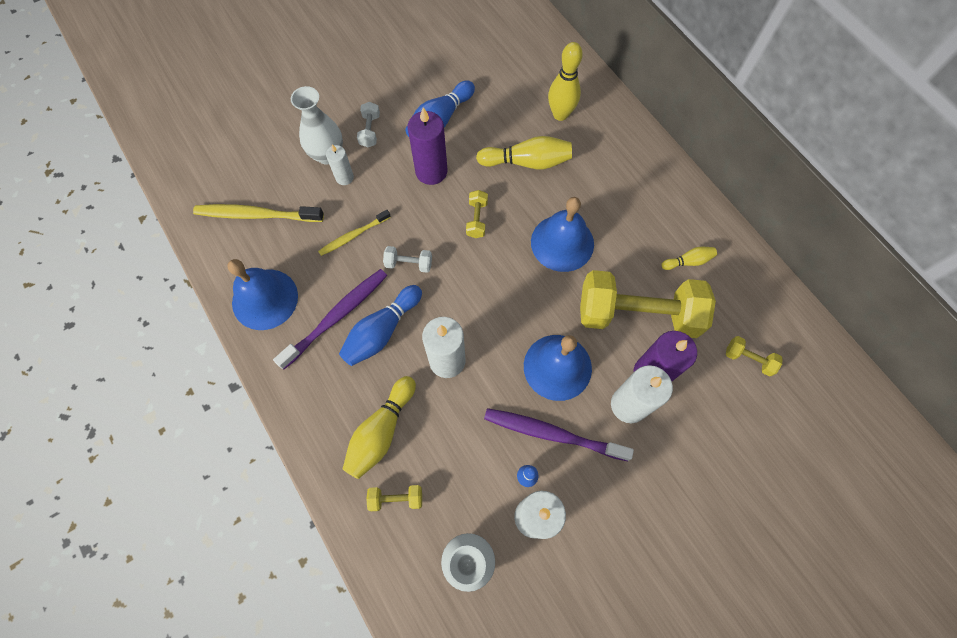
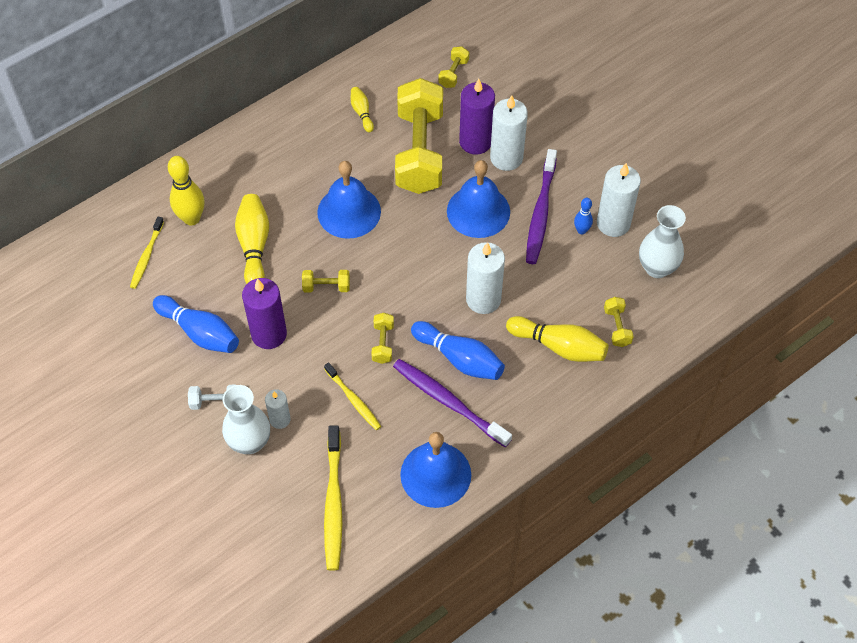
camera: 95 degrees left, 10 degrees down
(409, 264) = (383, 343): white dumbbell -> yellow dumbbell
(521, 82) = (146, 257): none -> yellow toothbrush

